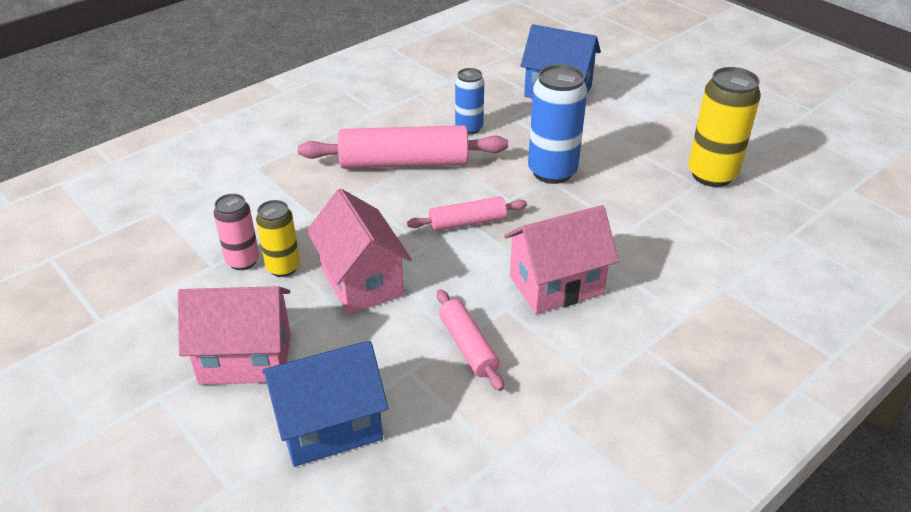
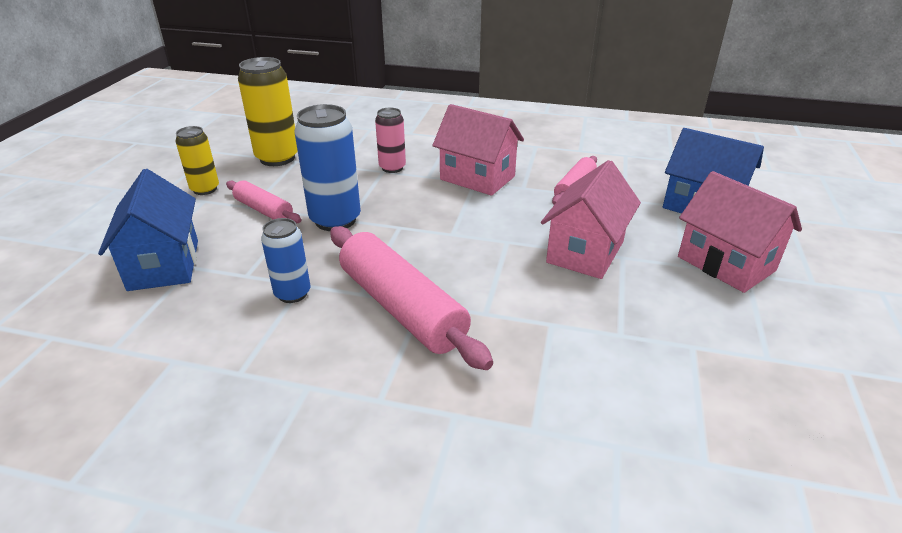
camera: 125 degrees left, 5 degrees down
(243, 261) = (661, 329): pink can -> pink can (392, 168)
(283, 268) = (632, 300): yellow can -> yellow can (205, 189)
(467, 222) = (453, 234): pink rolling pin -> pink rolling pin (264, 210)

